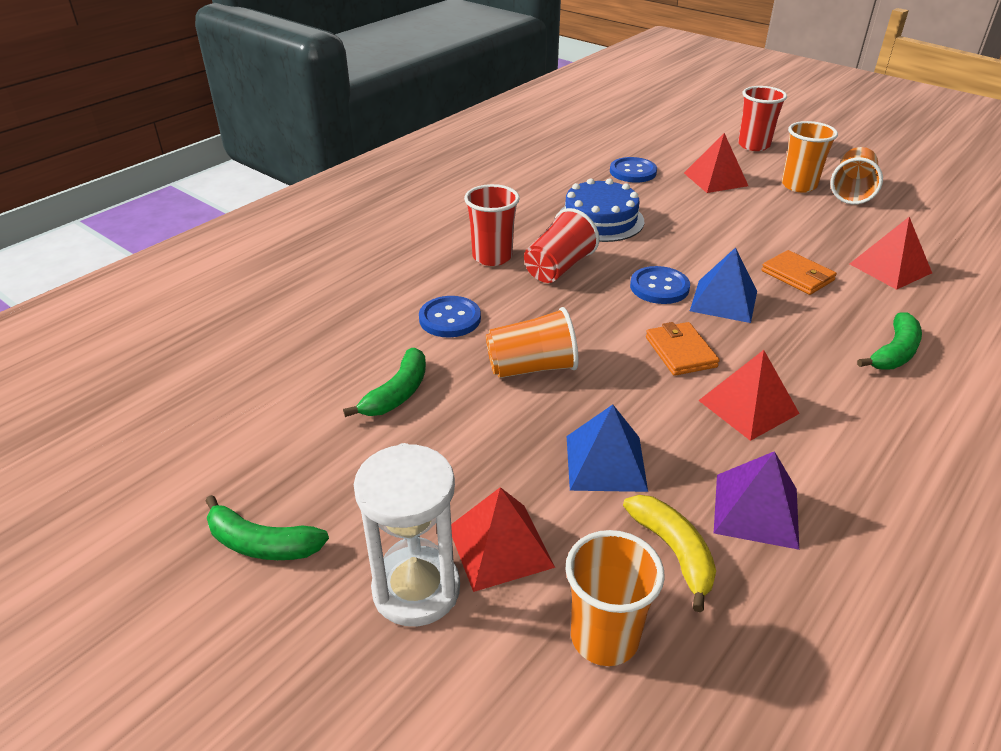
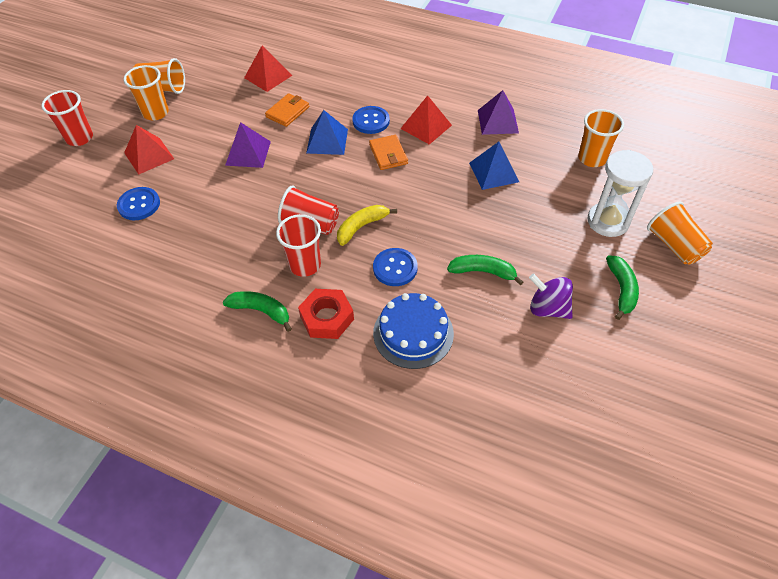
camera: 105 degrees left, 15 degrees up
(292, 440) = (548, 308): none -> purple spinning top
(406, 261) = (327, 318): none -> red nut
(500, 546) = (567, 199): red pyramid -> none
(532, 368) = (430, 215): orange cup -> orange cup (674, 245)
(600, 220) = (231, 212): blue cake -> blue cake (413, 333)
(659, 287) = (320, 170): blue button -> blue button (371, 121)
(673, 551) = (536, 144): yellow banana -> yellow banana (361, 227)
(680, 352) = (388, 154): orange wallet -> orange wallet turned 75 degrees counterclockwise
(707, 238) = (248, 153): none -> purple pyramid
(894, 352) = (357, 78): green banana -> green banana (261, 311)

